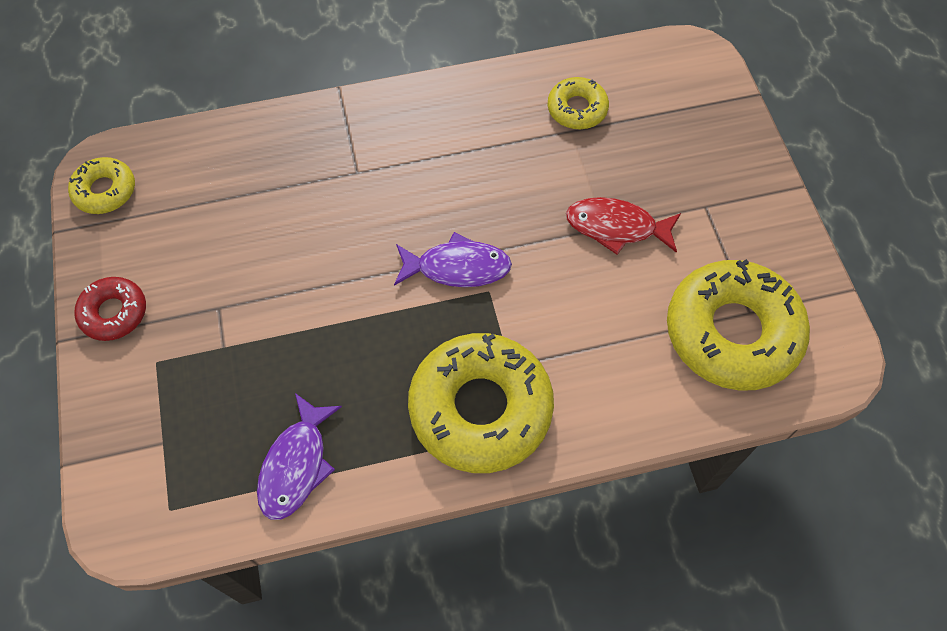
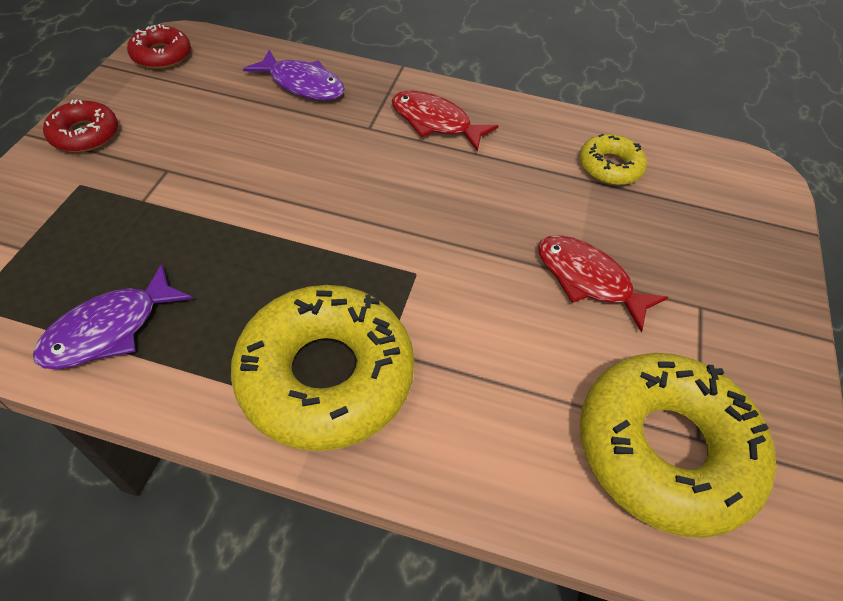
camera: 25 degrees right, 10 degrees down
(105, 191) = (161, 55): yellow donut -> red donut
(409, 137) = (435, 122): none -> red fish
(457, 267) = (401, 239): purple fish -> purple fish (303, 84)

